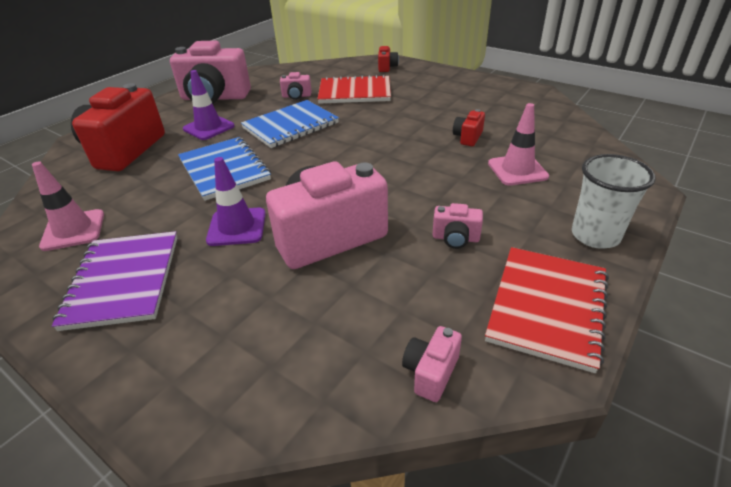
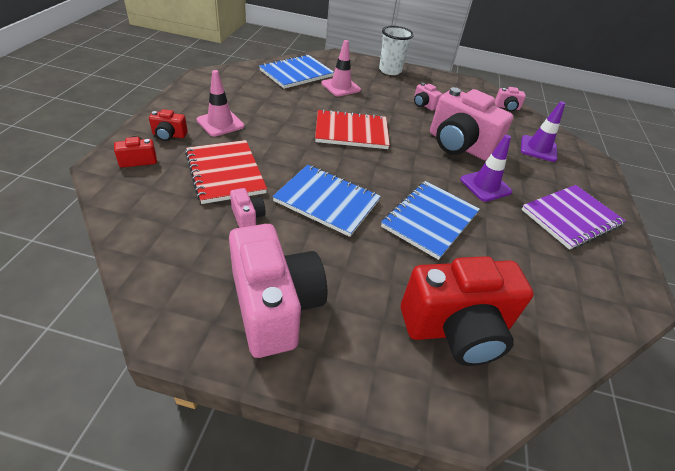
camera: 120 degrees left, 5 degrees up
(73, 230) = (573, 279): pink traffic cone -> pink traffic cone (220, 123)
(209, 127) = (362, 270): purple traffic cone -> purple traffic cone (538, 149)
(455, 238) = (423, 105): pink camera -> pink camera turned 150 degrees clockwise
(468, 137) = (304, 103): red camera -> red camera (169, 135)
(547, 307) = (448, 84): red notebook -> red notebook (351, 132)
(556, 143) = (296, 73): none -> blue notebook

